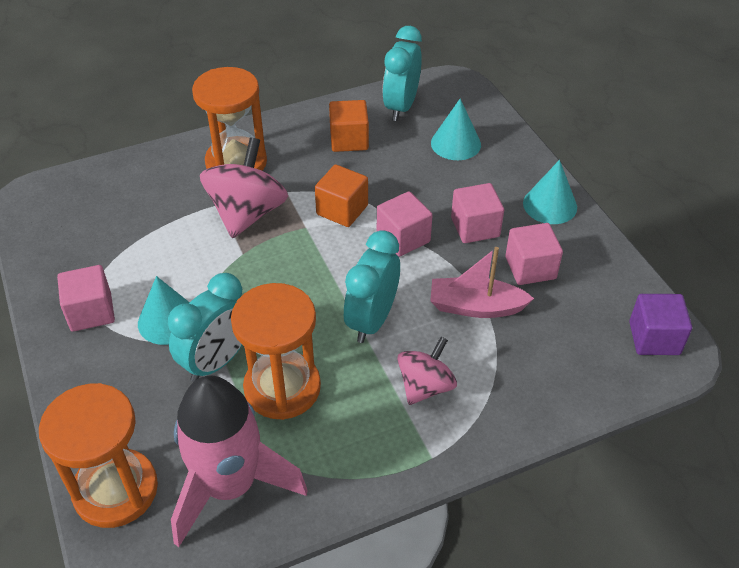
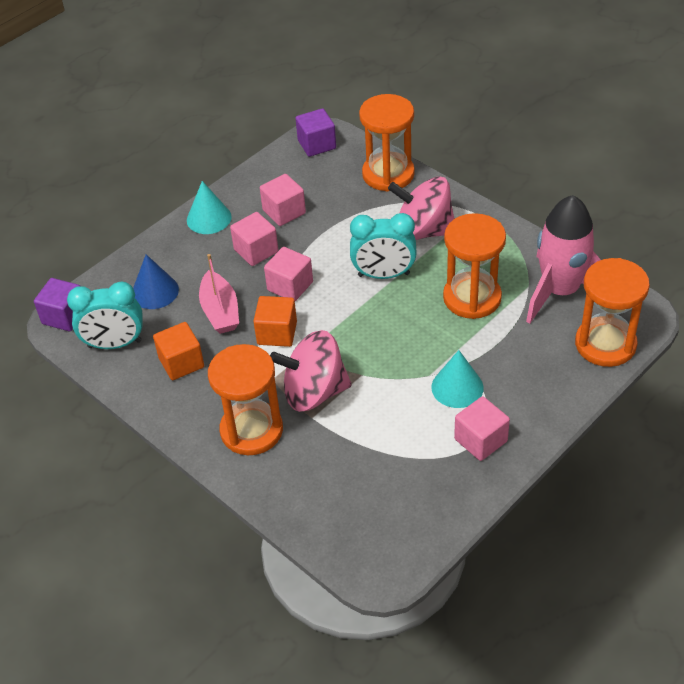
camera: 110 degrees left, 0 degrees up
(217, 361) = (474, 341): turquoise clock -> none
(425, 386) = (423, 231): pink spinning top -> pink spinning top, size x1.59
(455, 143) = (155, 291): turquoise cone -> blue cone
(457, 85) = (64, 316): none -> purple cube
(476, 307) = (338, 228): pink boat -> pink boat (220, 311)
(557, 392) = (388, 174): none -> orange hourglass

